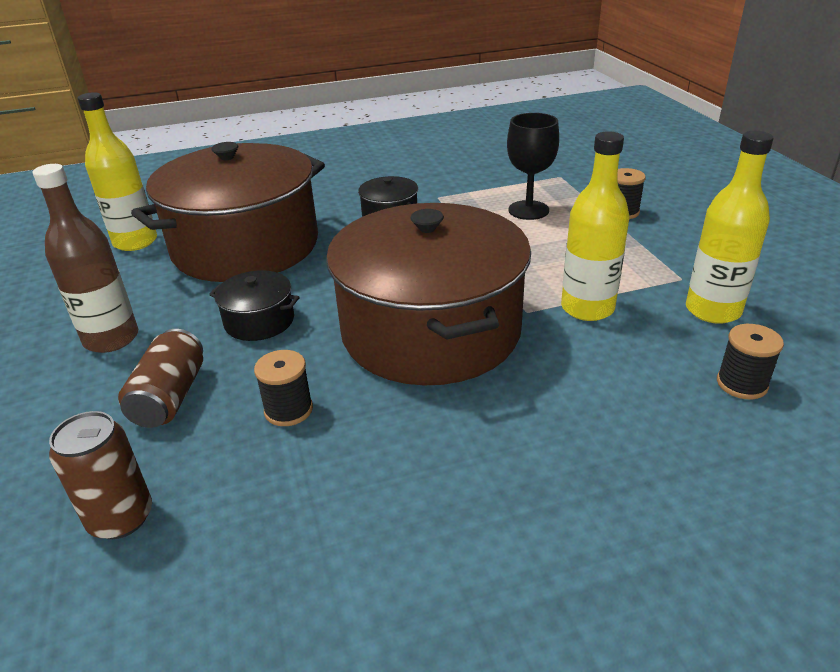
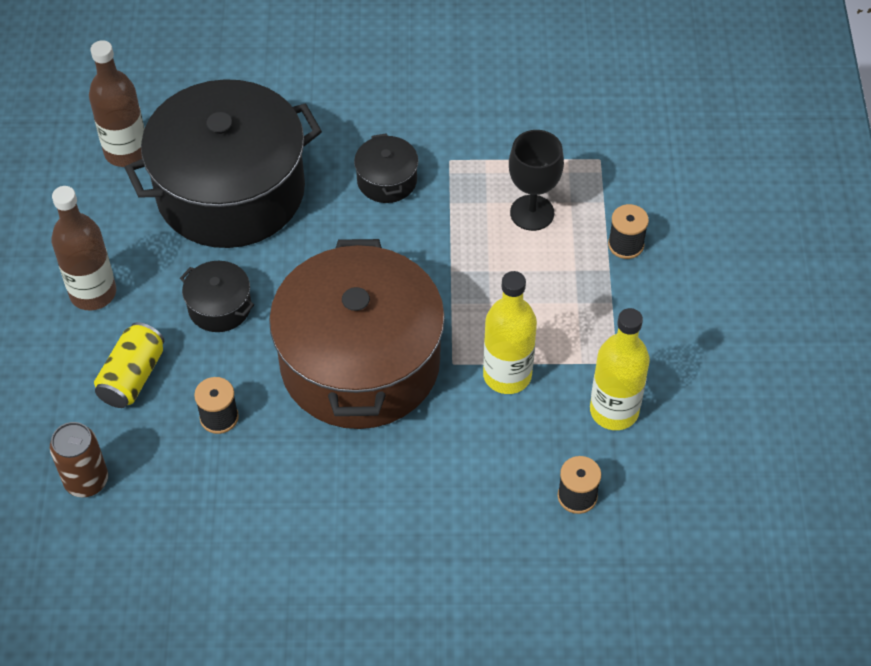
camera: 15 degrees right, 20 degrees up
(135, 242) = (126, 152): yellow bottle -> brown bottle
(170, 397) = (132, 377): brown can -> yellow can
(246, 246) = (230, 191): brown pot -> black pot

